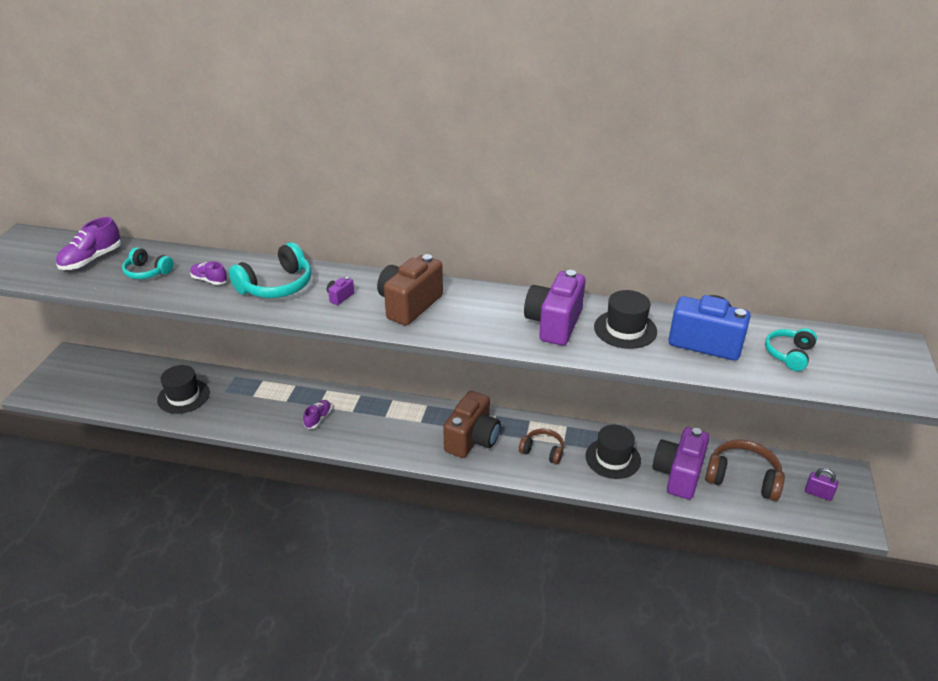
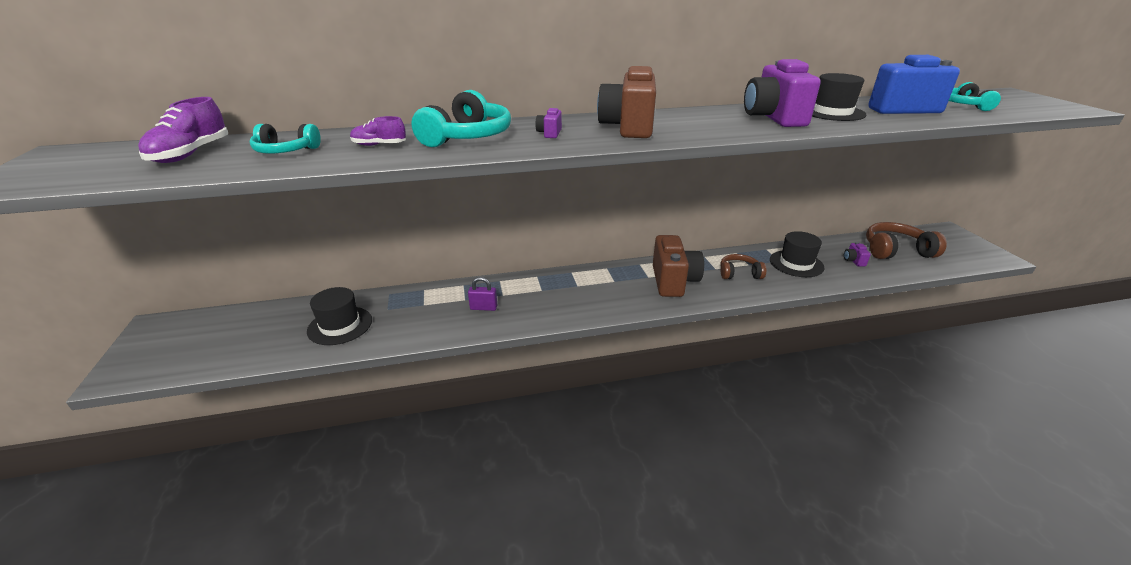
camera: 25 degrees left, 5 degrees down
(318, 419) = (512, 305): purple shoe -> none
(678, 475) = (853, 261): purple camera -> purple camera, size x0.42
(818, 493) = (951, 246): purple padlock -> purple padlock (483, 308)

